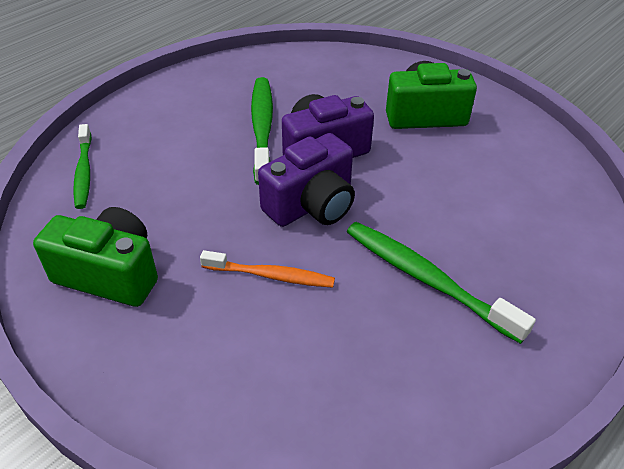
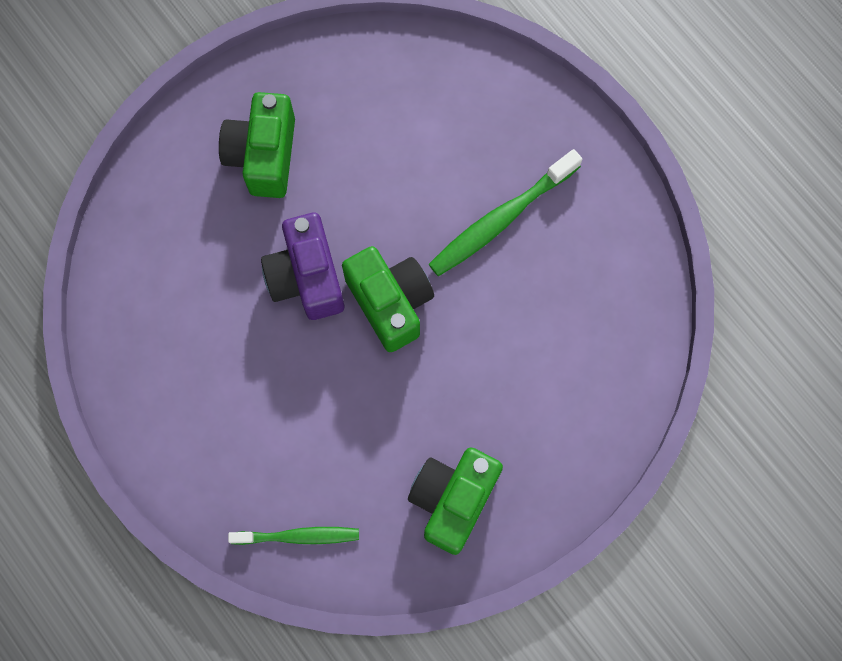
camera: 80 degrees left, 30 degrees up
(262, 128) = (255, 337): green toothbrush -> none
(271, 275) = (476, 353): orange toothbrush -> none
(312, 205) = (390, 302): purple camera -> green camera

